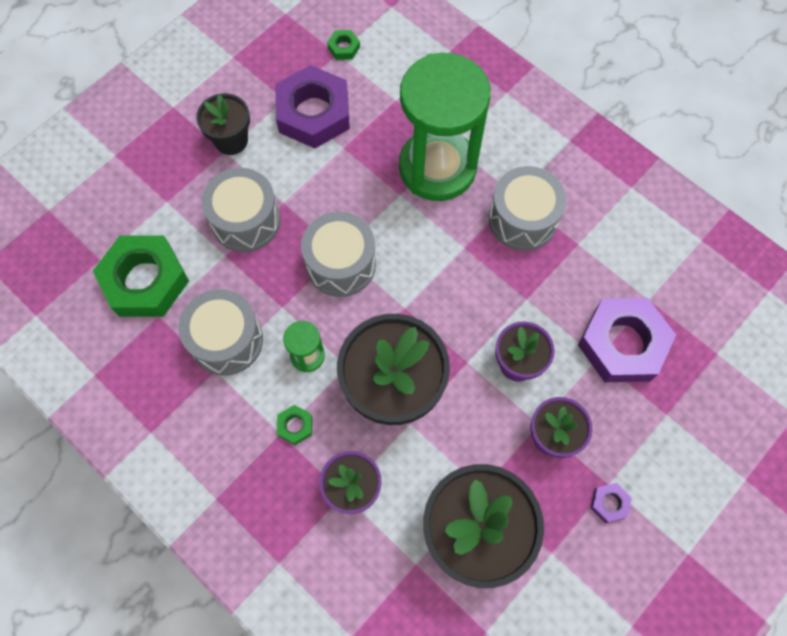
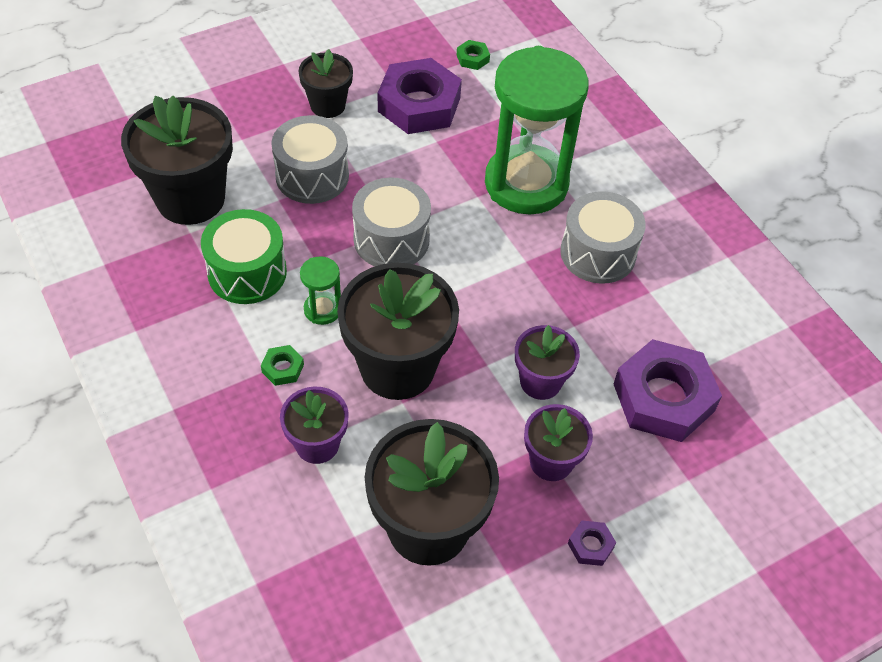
camera: 15 degrees right, 15 degrees down
(145, 281) = (190, 199): green nut -> black flower pot
(226, 340) = (247, 272): grey drum -> green drum

